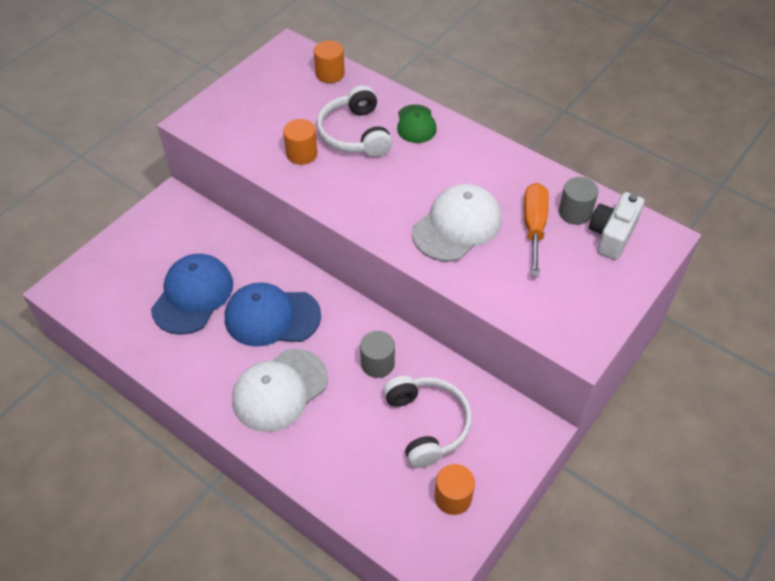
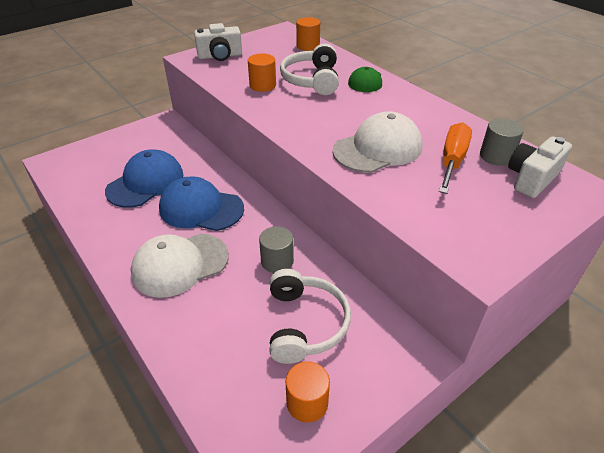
camera: 15 degrees right, 10 degrees down
(229, 111) = (220, 56): none -> white camera

